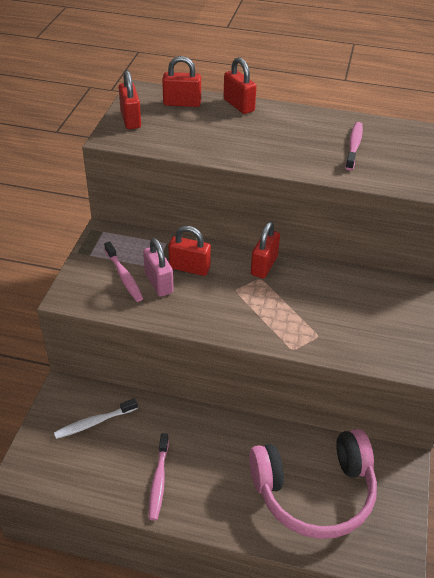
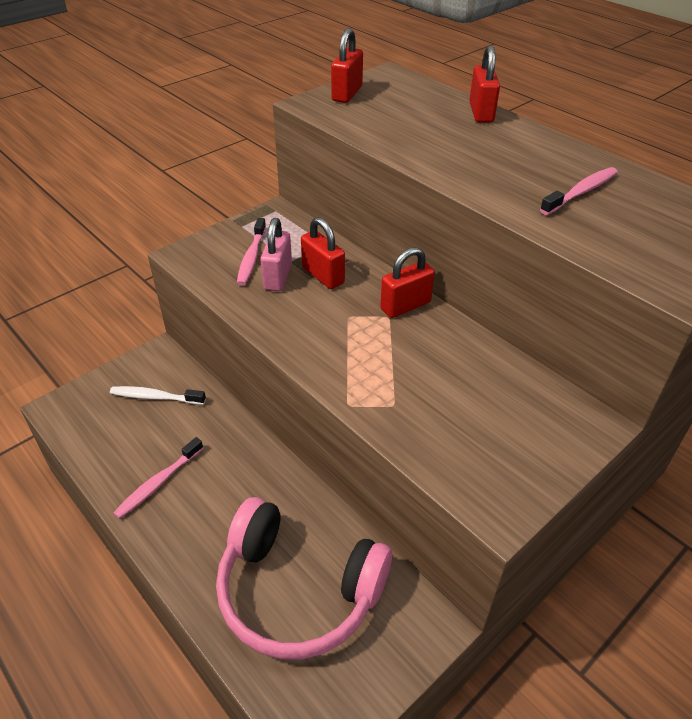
camera: 35 degrees right, 0 degrees up
(182, 103) = (418, 94): red padlock -> none

